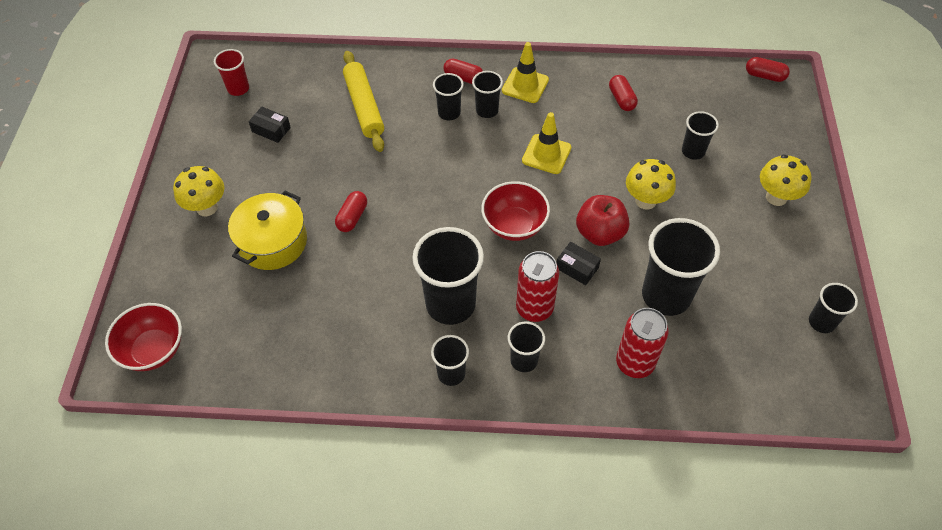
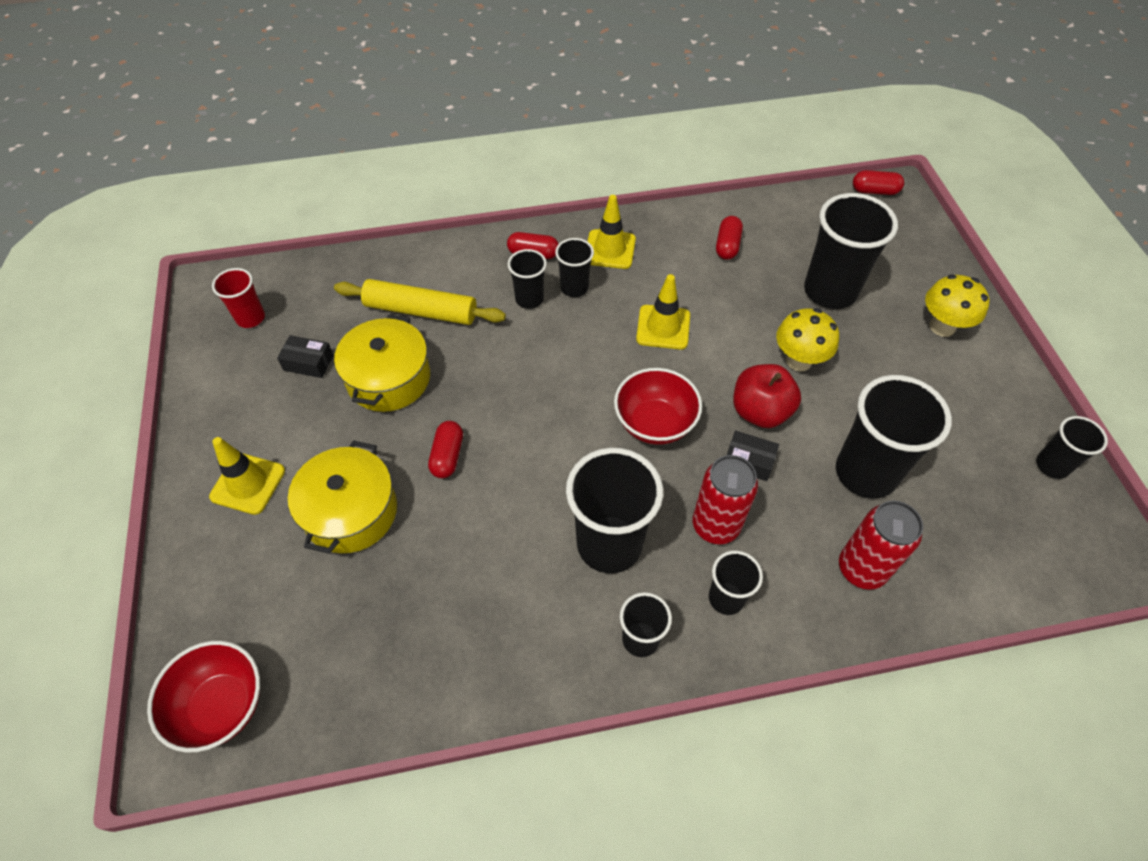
camera: 15 degrees left, 0 degrees up
(207, 207) = (248, 484): yellow mushroom -> yellow traffic cone
(326, 152) = (388, 378): none -> yellow pot
(364, 106) = (421, 311): yellow rolling pin -> yellow rolling pin turned 45 degrees counterclockwise
(621, 99) = (727, 246): red capsule -> red capsule turned 45 degrees clockwise
(693, 151) = (830, 291): black cup -> black cup, size x1.89

